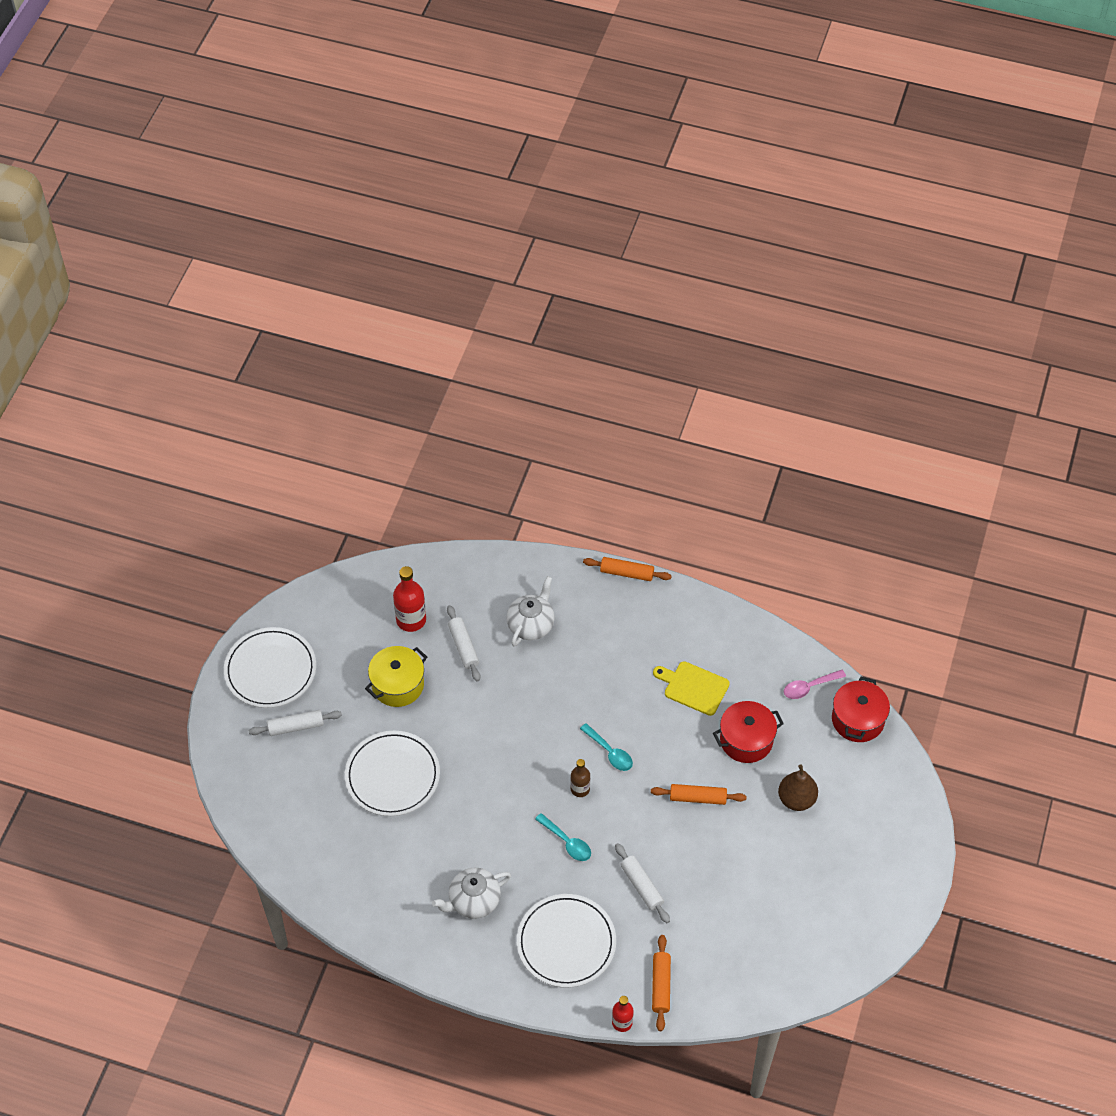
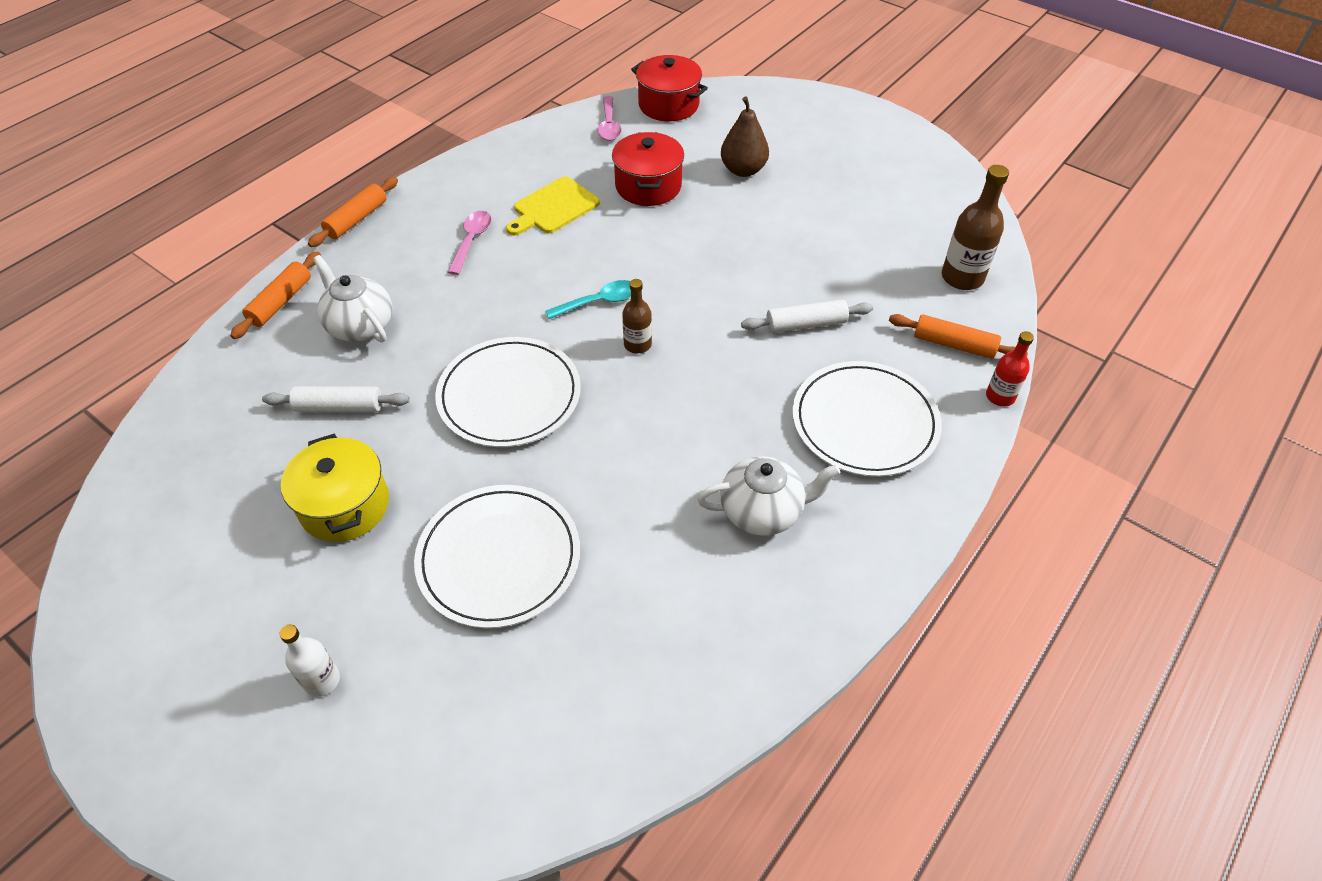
camera: 70 degrees left, 5 degrees down
(270, 670) = (182, 691): white plate -> white plate (509, 395)
(296, 726) = (322, 680): white rolling pin -> white bottle
(411, 620) = (247, 457): red bottle -> none
(473, 901) = (762, 511): white teapot -> white teapot turned 90 degrees counterclockwise
(567, 842) = (711, 379): turquoise spoon -> none
(636, 651) = (471, 241): none -> pink spoon
(698, 798) = (704, 243): orange rolling pin -> orange rolling pin (281, 302)
(735, 980) = (962, 277): none -> brown bottle

